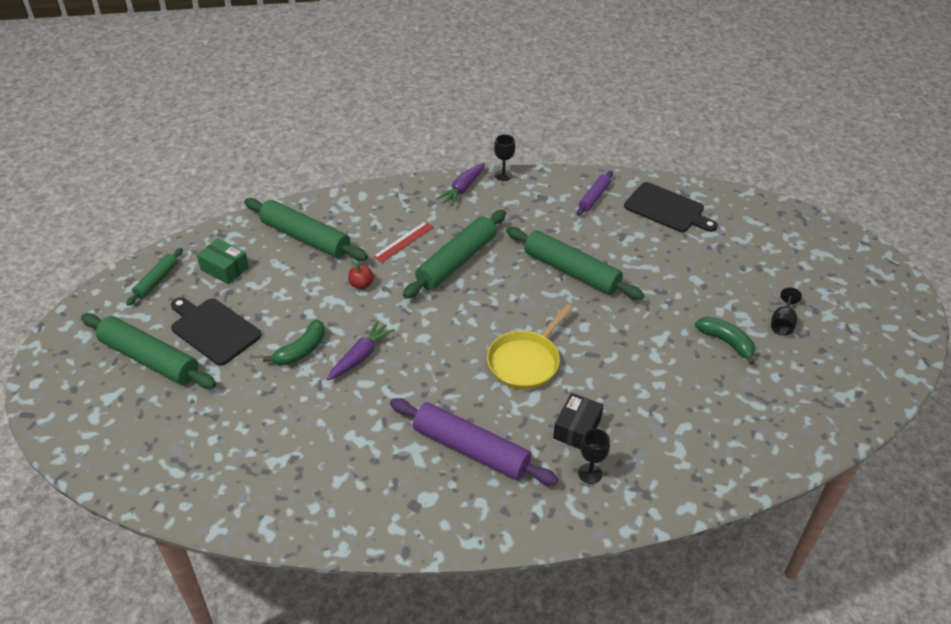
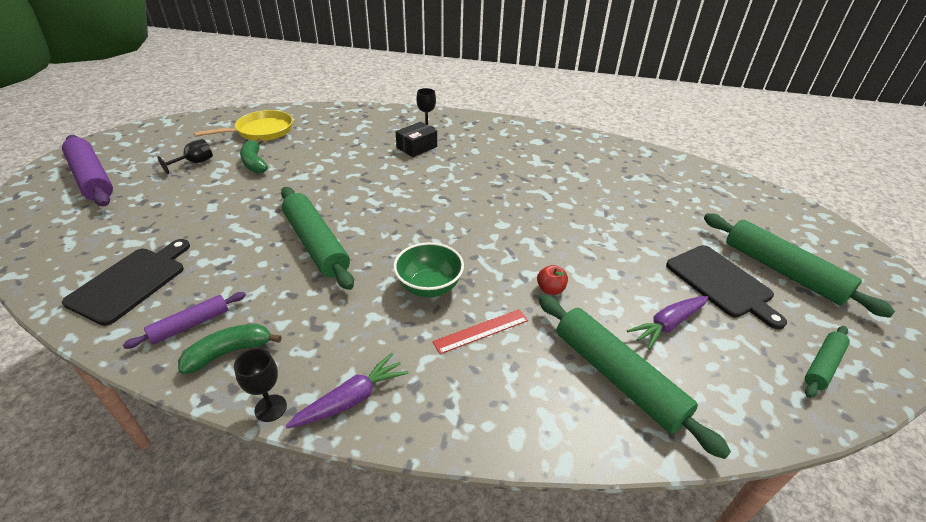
camera: 160 degrees left, 5 degrees down
(225, 269) = (729, 358): green box -> none
(301, 350) = (622, 242): green banana -> green banana (229, 352)
(360, 356) = (565, 224): purple carrot -> purple carrot (668, 325)
(457, 261) = (429, 287): green rolling pin -> green bowl
(471, 449) = (497, 154): purple rolling pin -> purple rolling pin (92, 178)
(526, 361) = (422, 188): yellow pan -> yellow pan (261, 131)
(667, 209) = (131, 282): black cutting board -> black cutting board turned 60 degrees clockwise

